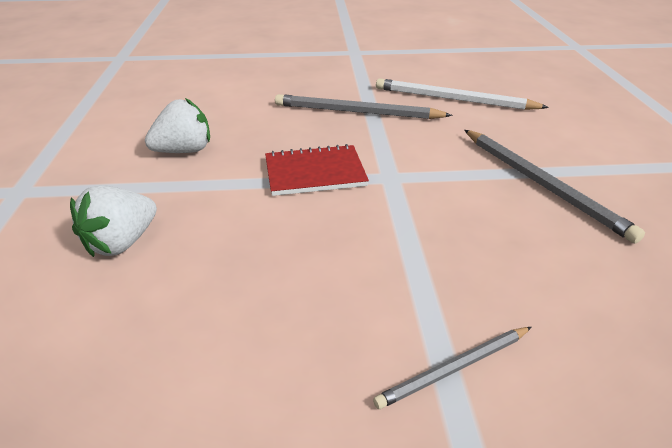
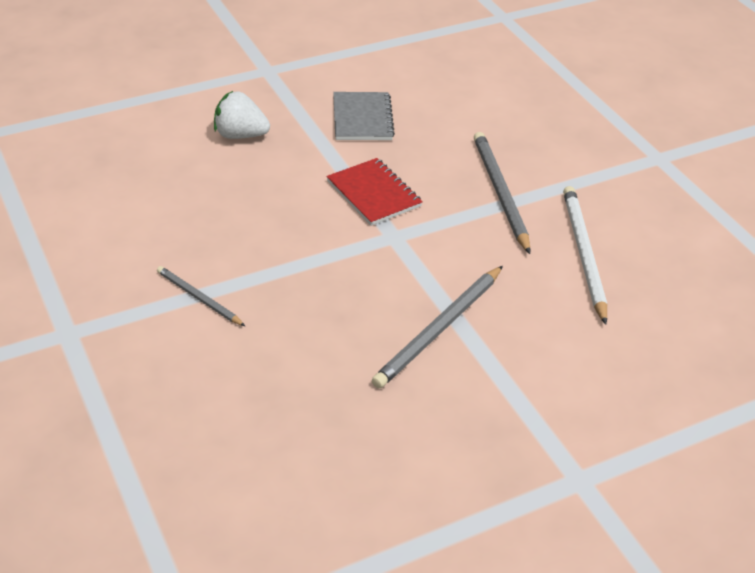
camera: 65 degrees right, 5 degrees up
(184, 151) = (362, 118): white strawberry -> grey notebook

